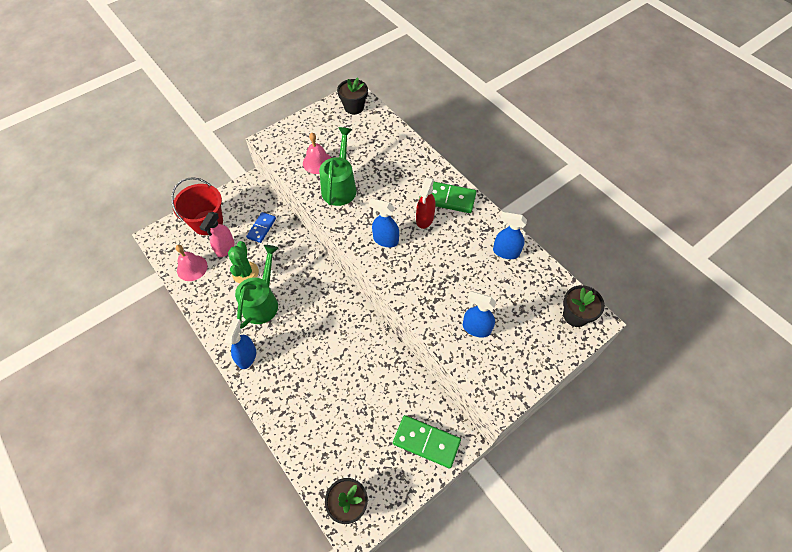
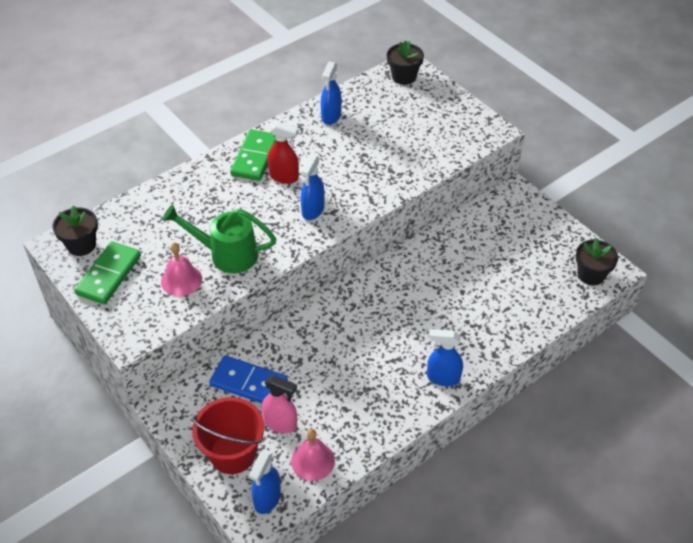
camera: 90 degrees left, 10 degrees down
(245, 273) = (322, 394): green cactus -> none
(261, 228) = (249, 383): blue domino -> blue domino, size x1.53
(262, 302) = (367, 369): green watering can -> none
(426, 442) = (521, 217): green domino -> green domino (109, 275)
(476, 328) = (422, 142): blue spray bottle -> blue spray bottle (267, 499)

